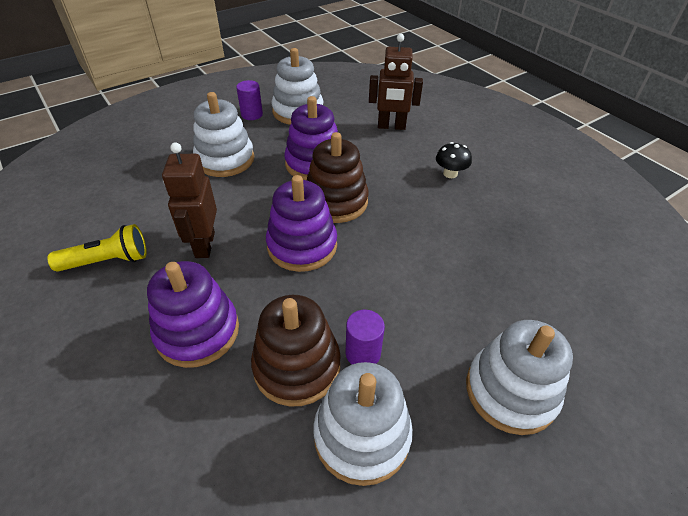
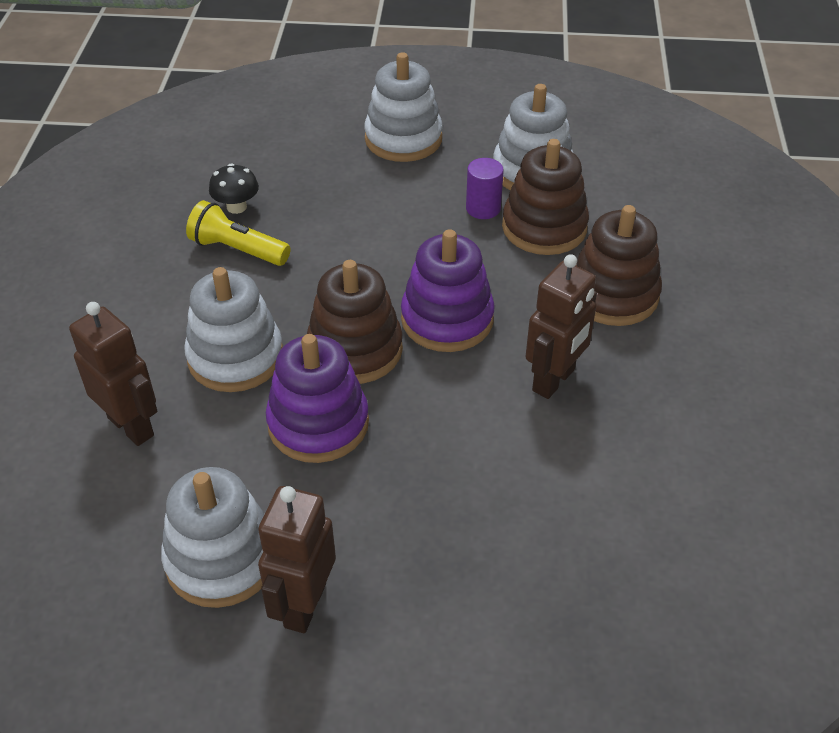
camera: 140 degrees left, 0 degrees up
(107, 261) = (678, 422): yellow flashlight -> yellow flashlight (237, 250)
(197, 331) = (613, 294): purple stacking toy -> brown stacking toy
(225, 159) = (434, 511): white stacking toy -> white stacking toy (235, 357)
(252, 114) = (304, 605): purple cylinder -> brown robot
(450, 173) = (178, 307): black mushroom -> black mushroom (236, 207)

